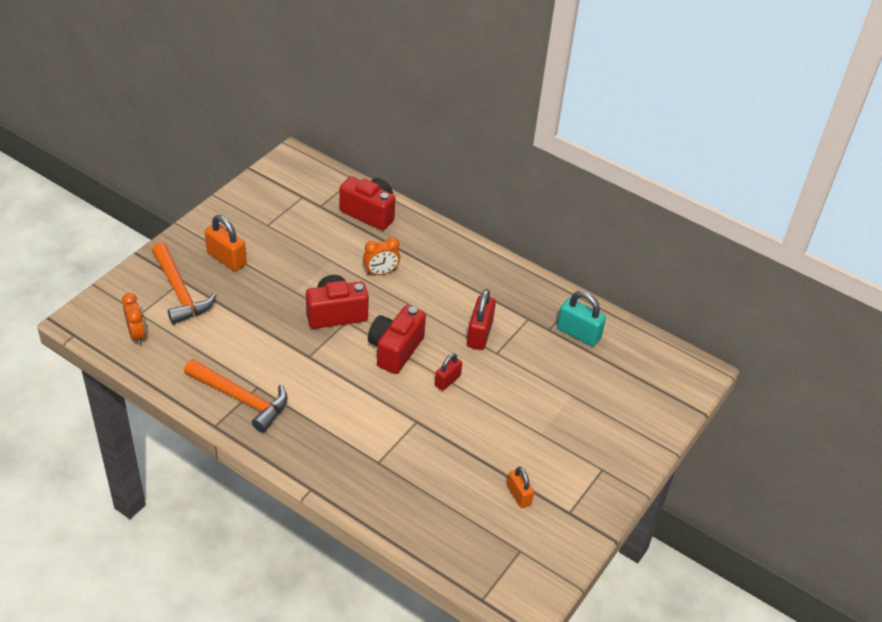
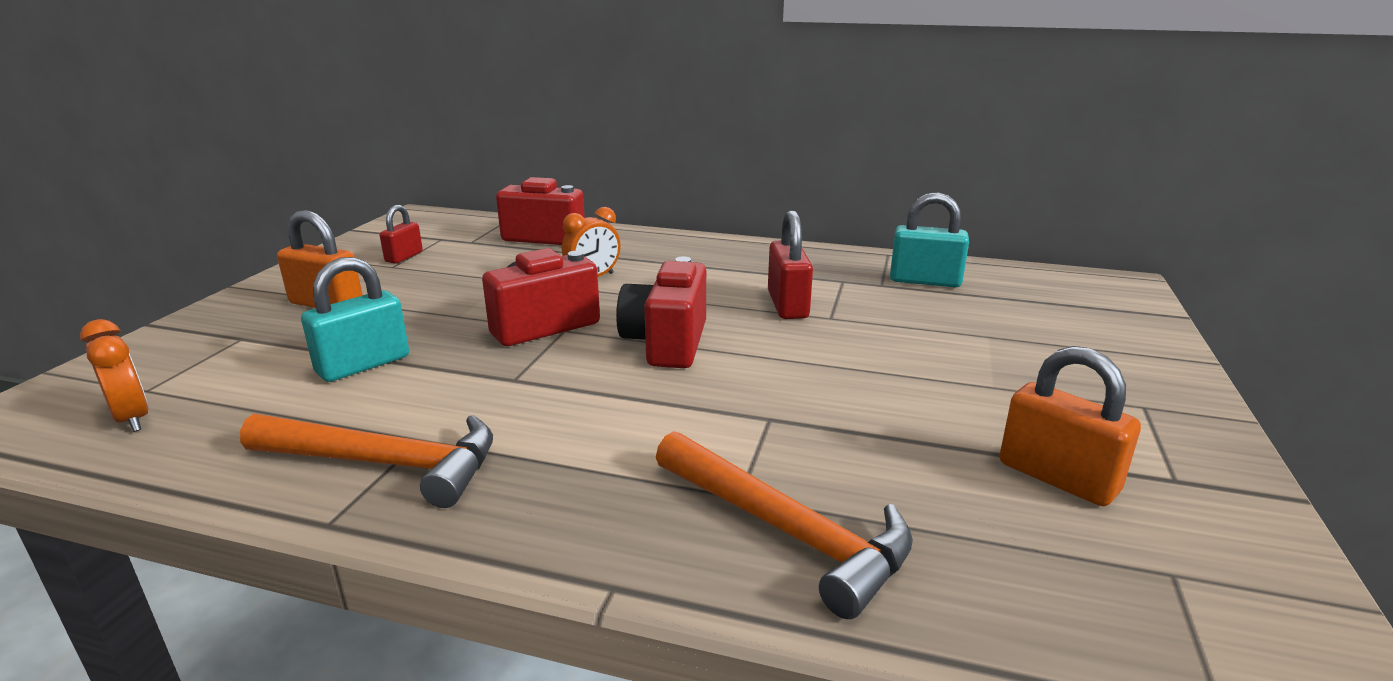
camera: 15 degrees left, 20 degrees down
(179, 291) = (236, 350): orange hammer -> orange hammer (786, 531)
(239, 323) = (363, 365): none -> turquoise padlock
(447, 381) = (781, 359): red padlock -> red padlock (404, 257)
(518, 495) = (1057, 477): orange padlock -> orange padlock, size x1.57

